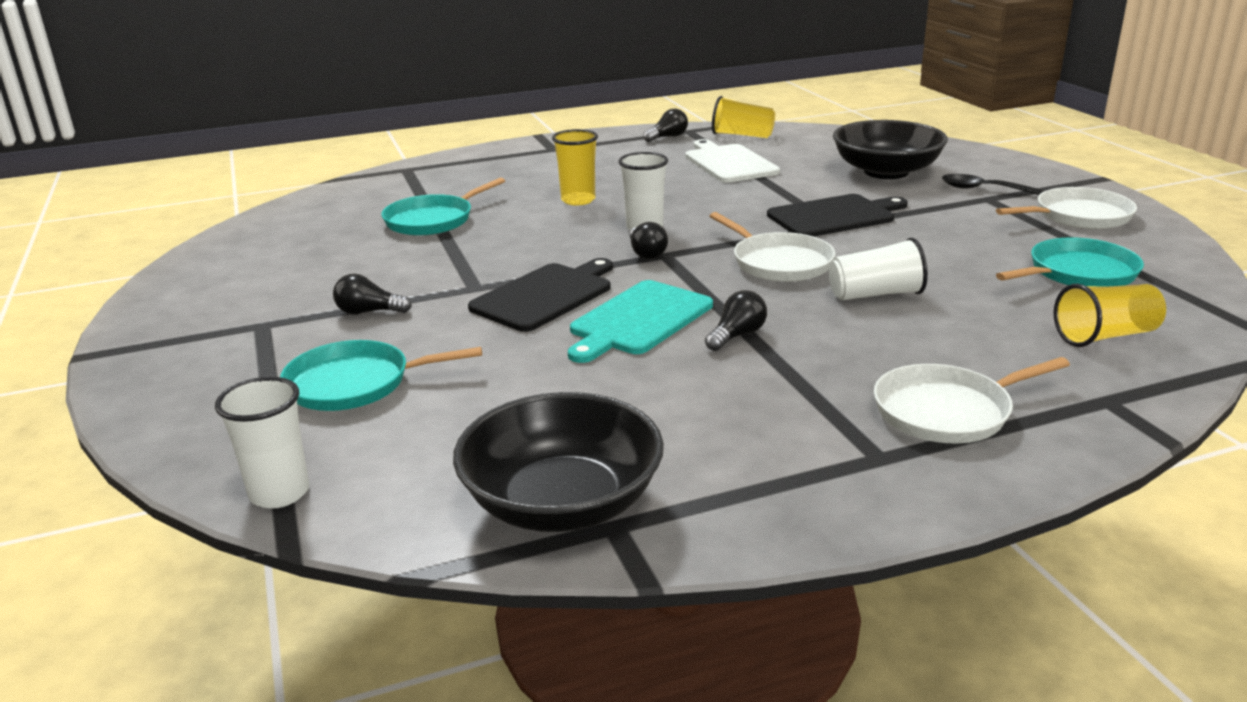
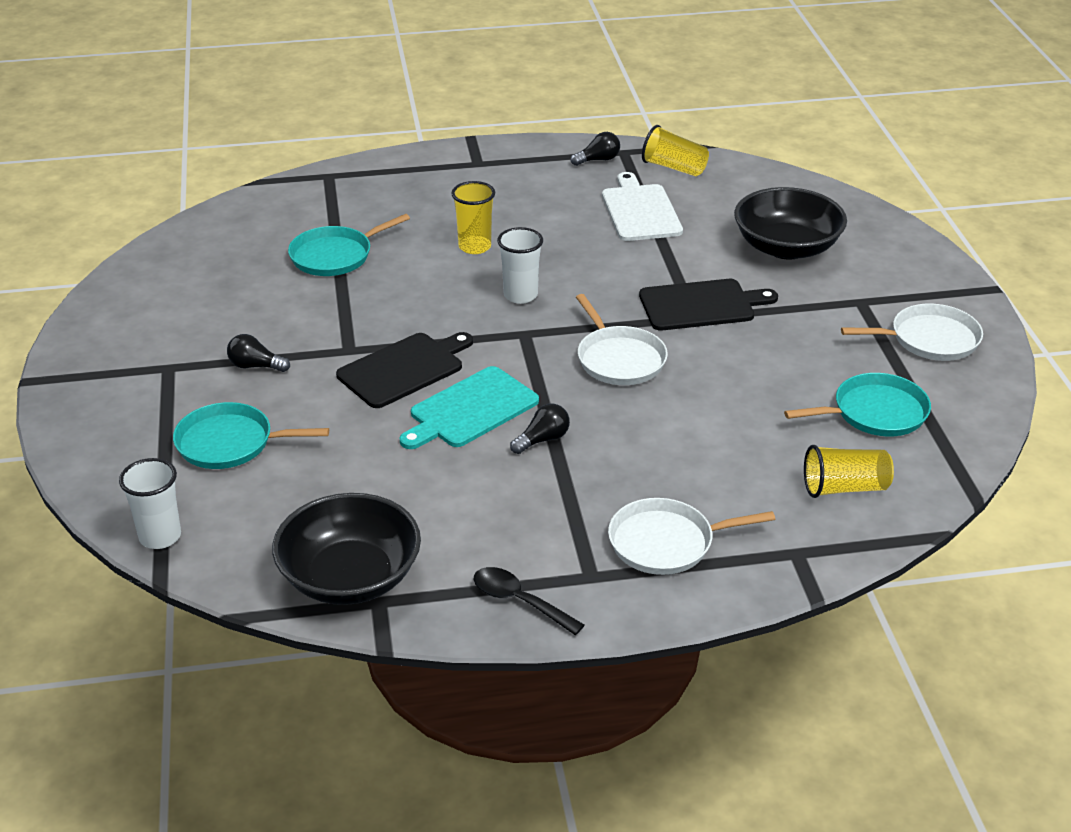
camera: 10 degrees right, 10 degrees up
(646, 253) = (508, 329): black light bulb -> none
(875, 294) = (682, 411): white cup -> none
(984, 190) = (866, 288): black spoon -> black spoon (519, 601)

